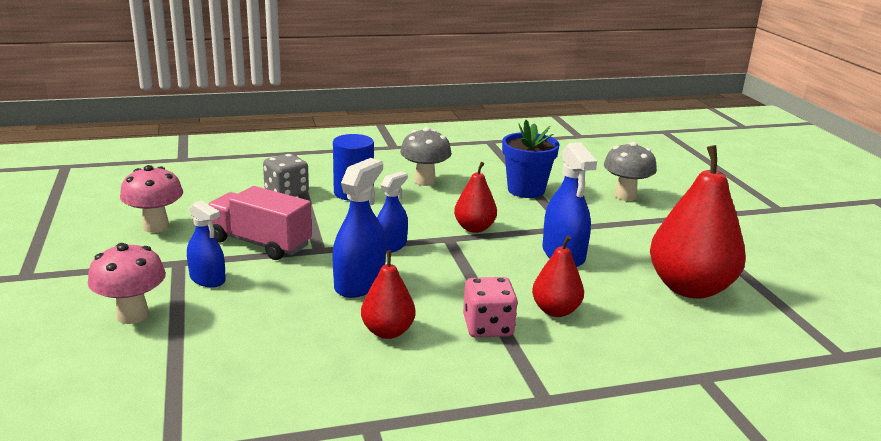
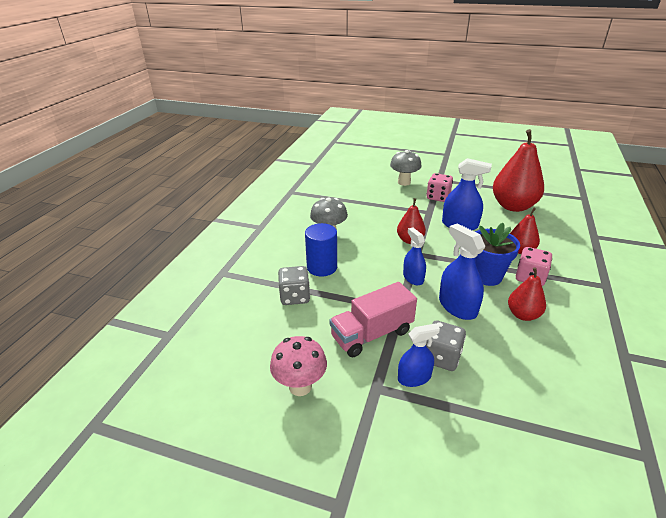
camera: 55 degrees left, 10 degrees up
(132, 315) = (453, 437): pink mushroom -> none
(253, 289) = (441, 357): none -> grey dice
(526, 190) = (372, 206): blue flower pot -> blue flower pot (486, 276)
(621, 226) = (438, 197): none -> pink dice

